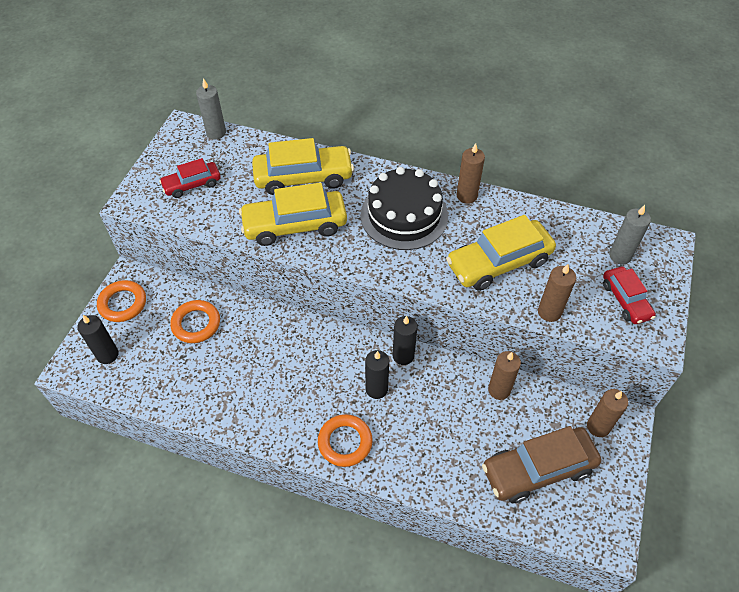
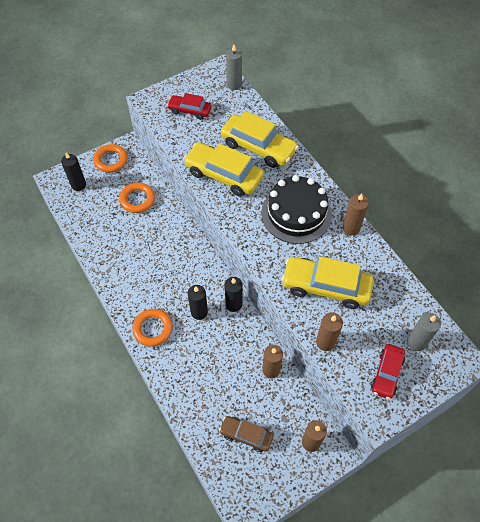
camera: 40 degrees right, 5 degrees up
(538, 469) = (246, 435): brown car -> brown car, size x0.58

